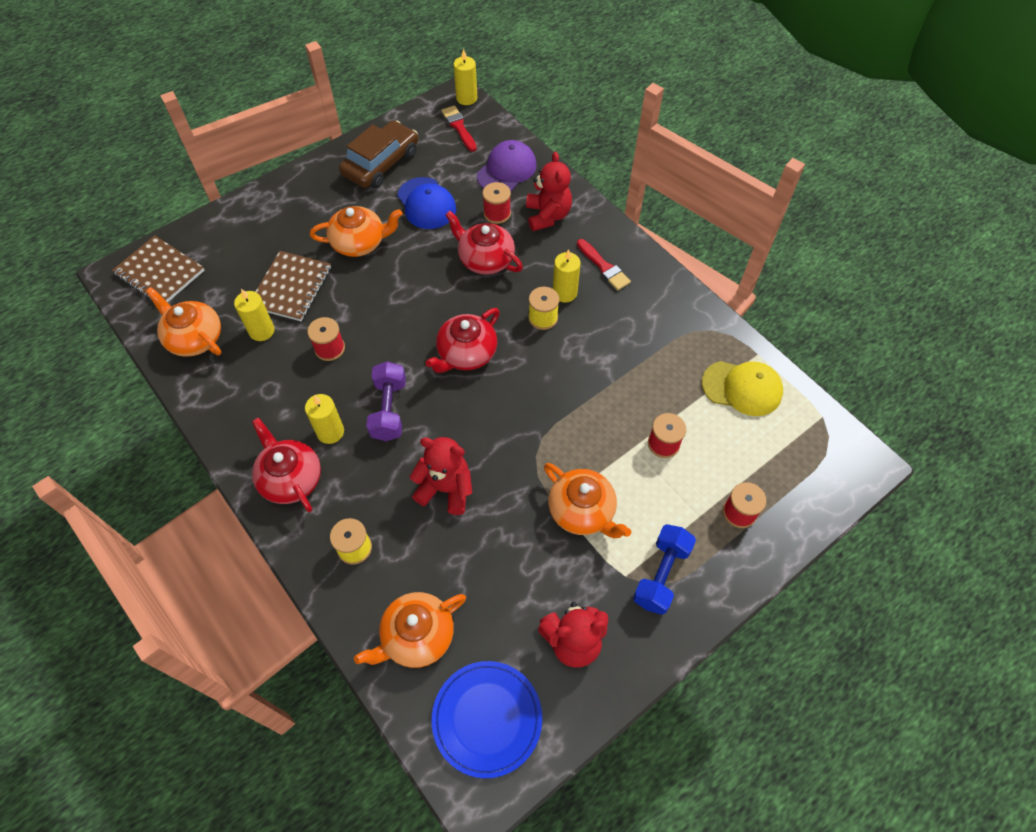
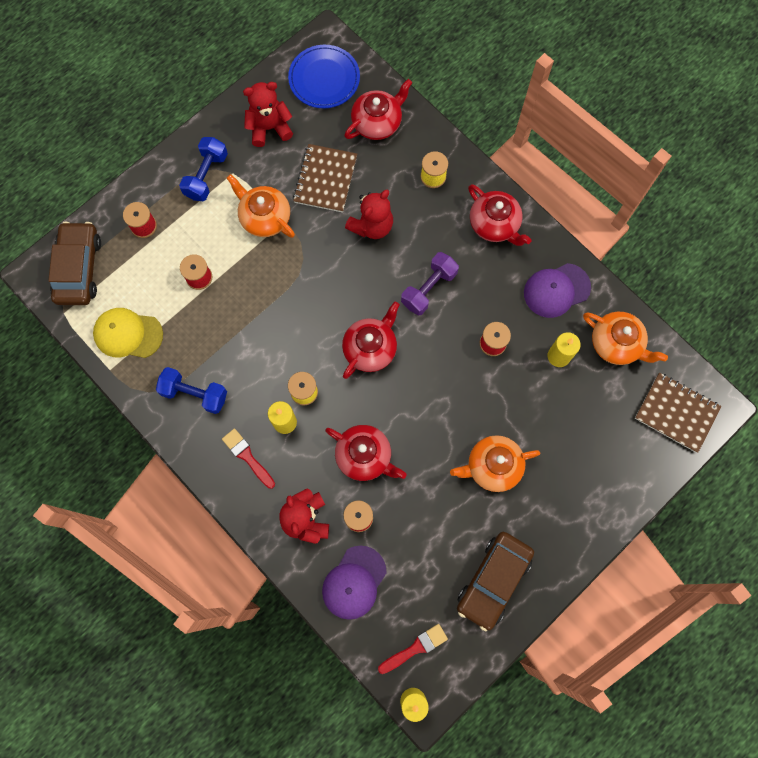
camera: 175 degrees right, 15 degrees up
(241, 396) = (556, 290): none -> purple cap
(291, 287) = (545, 406): brown notebook -> brown notebook (325, 179)
(330, 432) = (473, 265): yellow candle -> none
(389, 410) = (428, 288): purple dumbbell -> purple dumbbell turned 45 degrees clockwise
(416, 636) = (377, 122): orange teapot -> red teapot
(426, 203) = (434, 525): blue cap -> none
(446, 489) = (371, 226): red teddy bear -> red teddy bear turned 60 degrees counterclockwise
(459, 127) = (415, 648): red brush -> red brush turned 90 degrees counterclockwise
(661, 324) = (195, 394): none -> blue dumbbell
(814, 466) = (78, 268): none -> brown car

